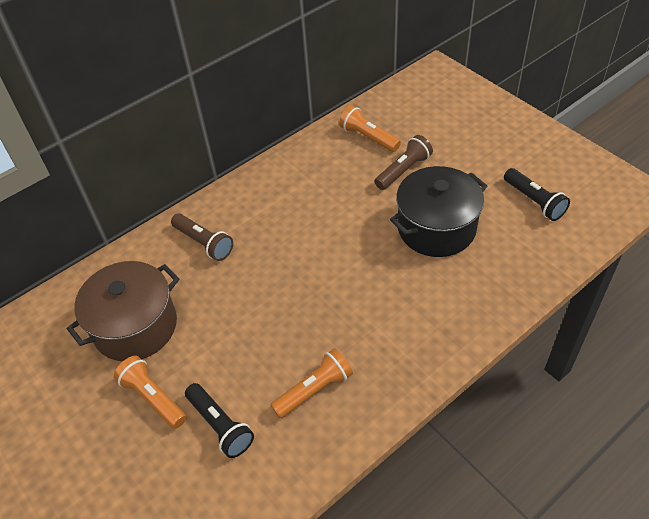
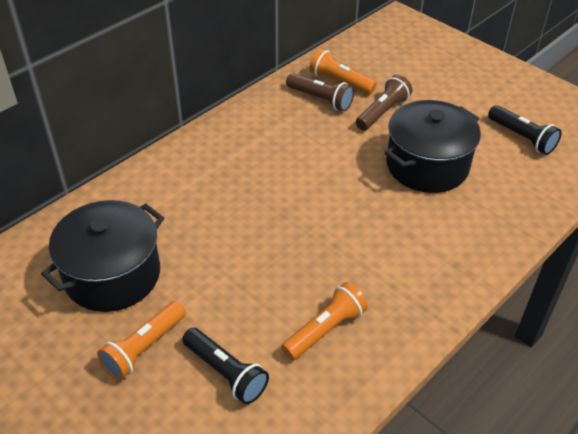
camera: 10 degrees left, 5 degrees down
(135, 326) = (112, 275): brown pot -> black pot
(153, 398) = (144, 348): orange flashlight -> orange flashlight turned 90 degrees counterclockwise
(204, 243) = (178, 188): brown flashlight -> brown flashlight (320, 99)

